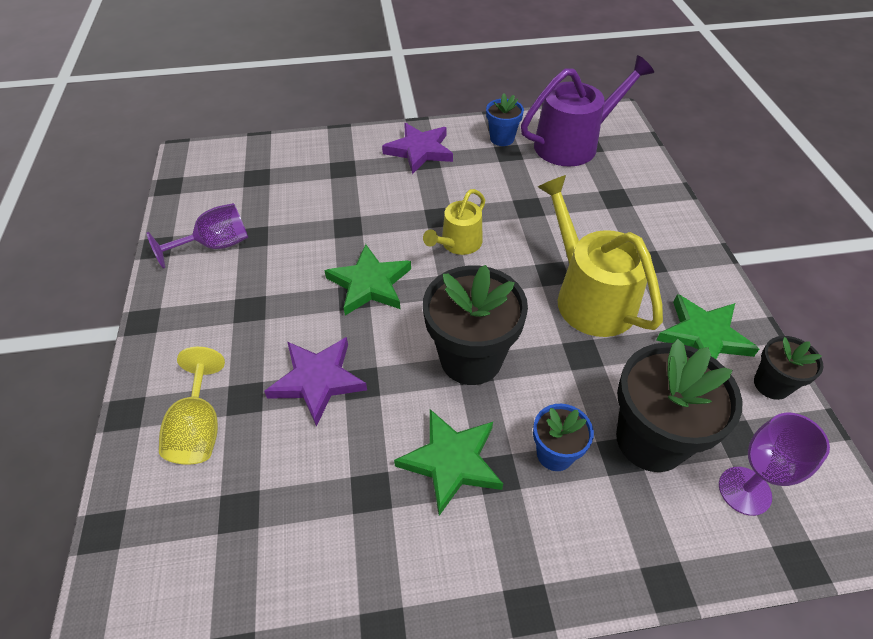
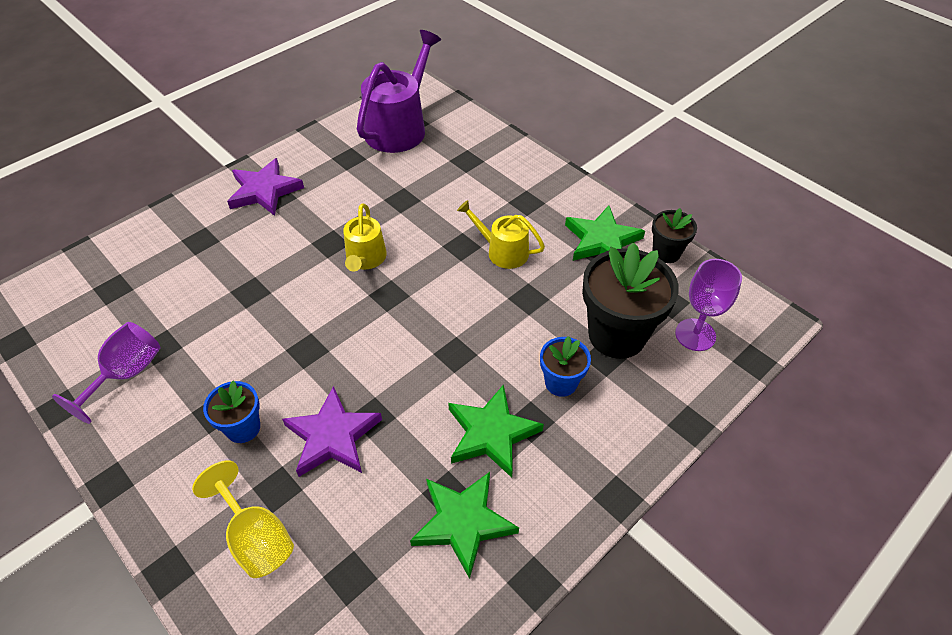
camera: 35 degrees left, 0 degrees up
(370, 284) = (313, 332): green star -> green star (463, 522)
(471, 358) = (447, 348): black flower pot -> none
(502, 138) = (333, 148): blue flower pot -> blue flower pot (243, 428)
(589, 297) = (503, 251): yellow watering can -> yellow watering can, size x0.57

